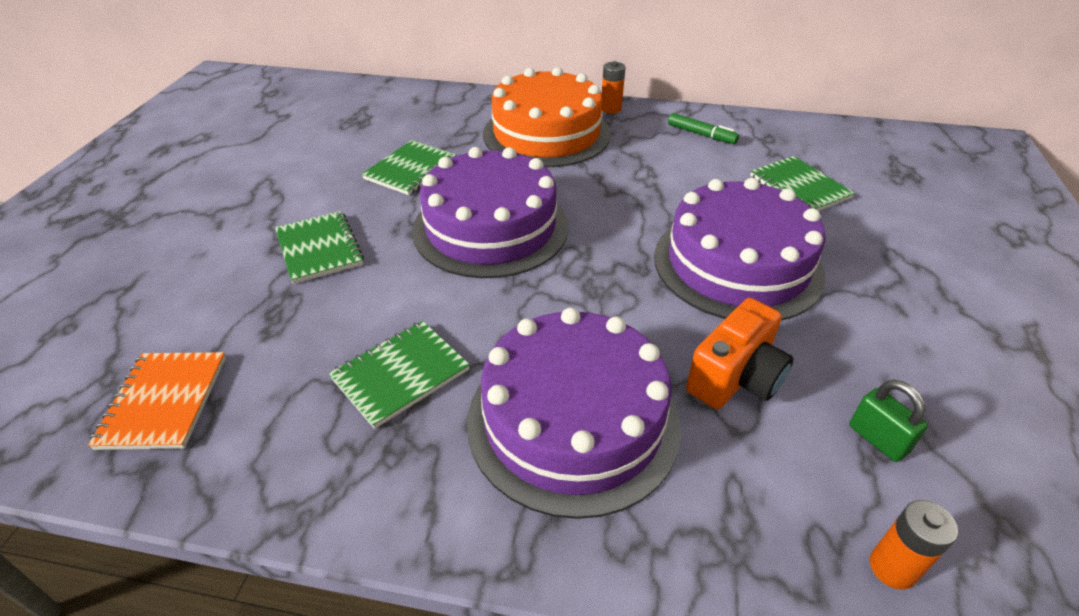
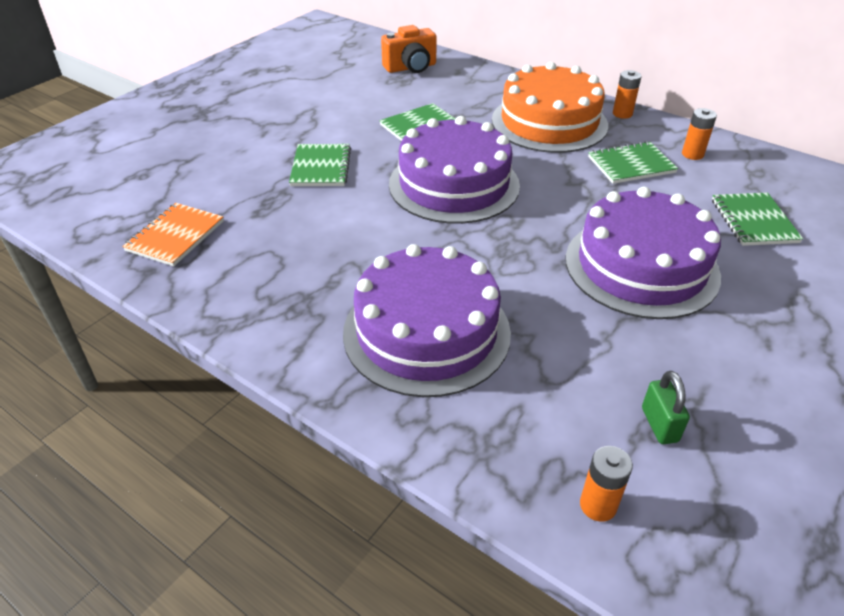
camera: 25 degrees right, 0 degrees up
(400, 374) = (327, 265): green notebook -> green notebook (631, 165)
(701, 134) = (692, 154): green marker -> orange battery
(735, 378) = (573, 345): orange camera -> orange camera (411, 68)

